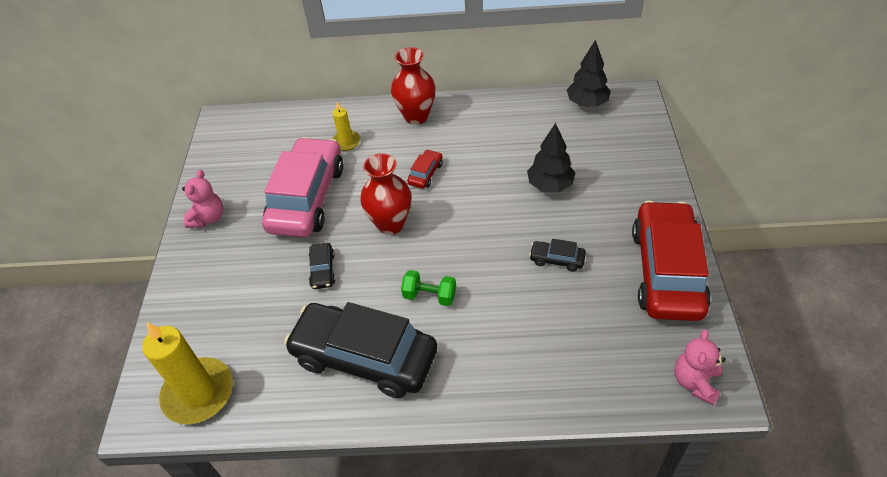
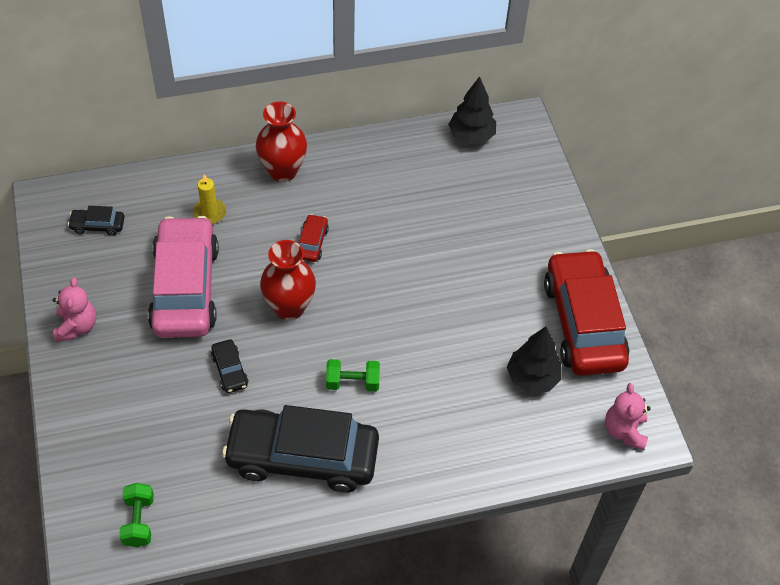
camera: 20 degrees left, 5 degrees up
(198, 393) = (139, 521): yellow candle -> green dumbbell
(550, 185) = (450, 241): black tree -> black tree (532, 378)
(557, 259) = (474, 325): black car -> black car (98, 225)

